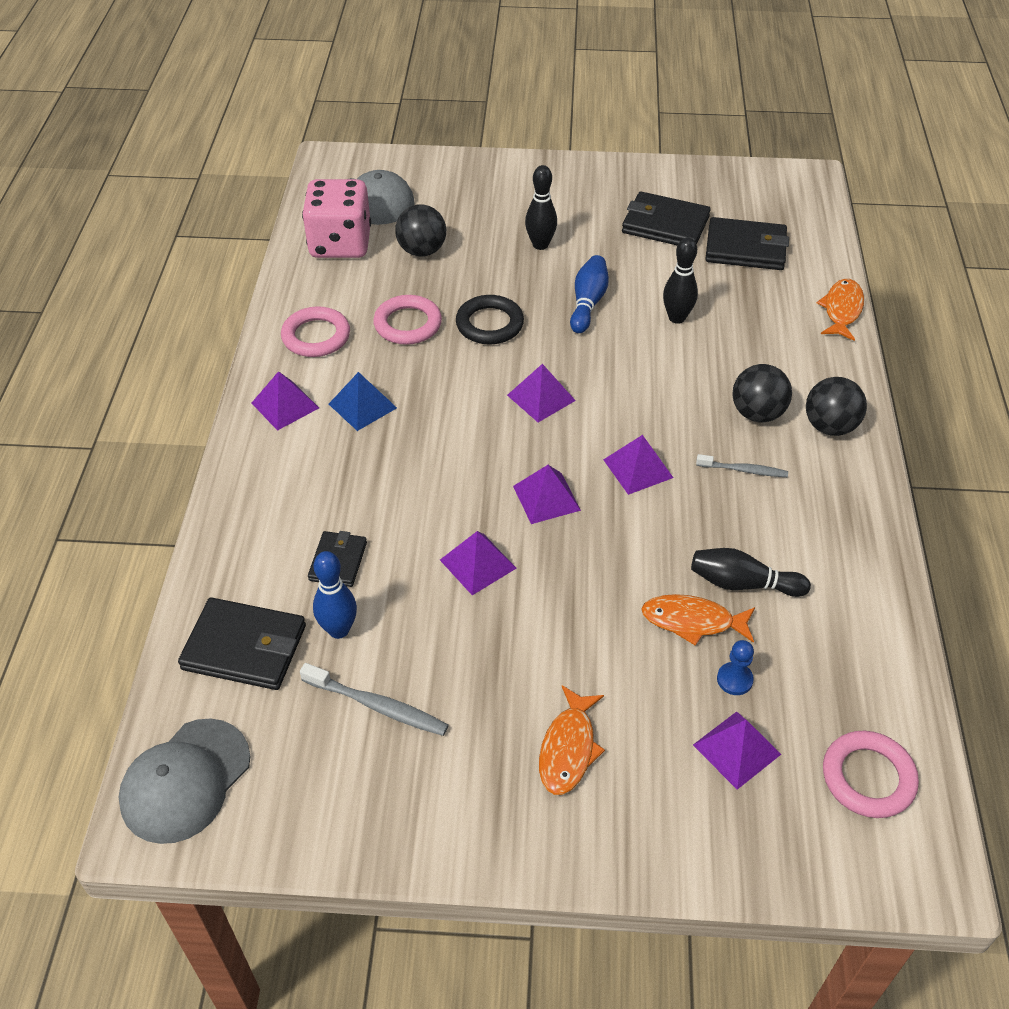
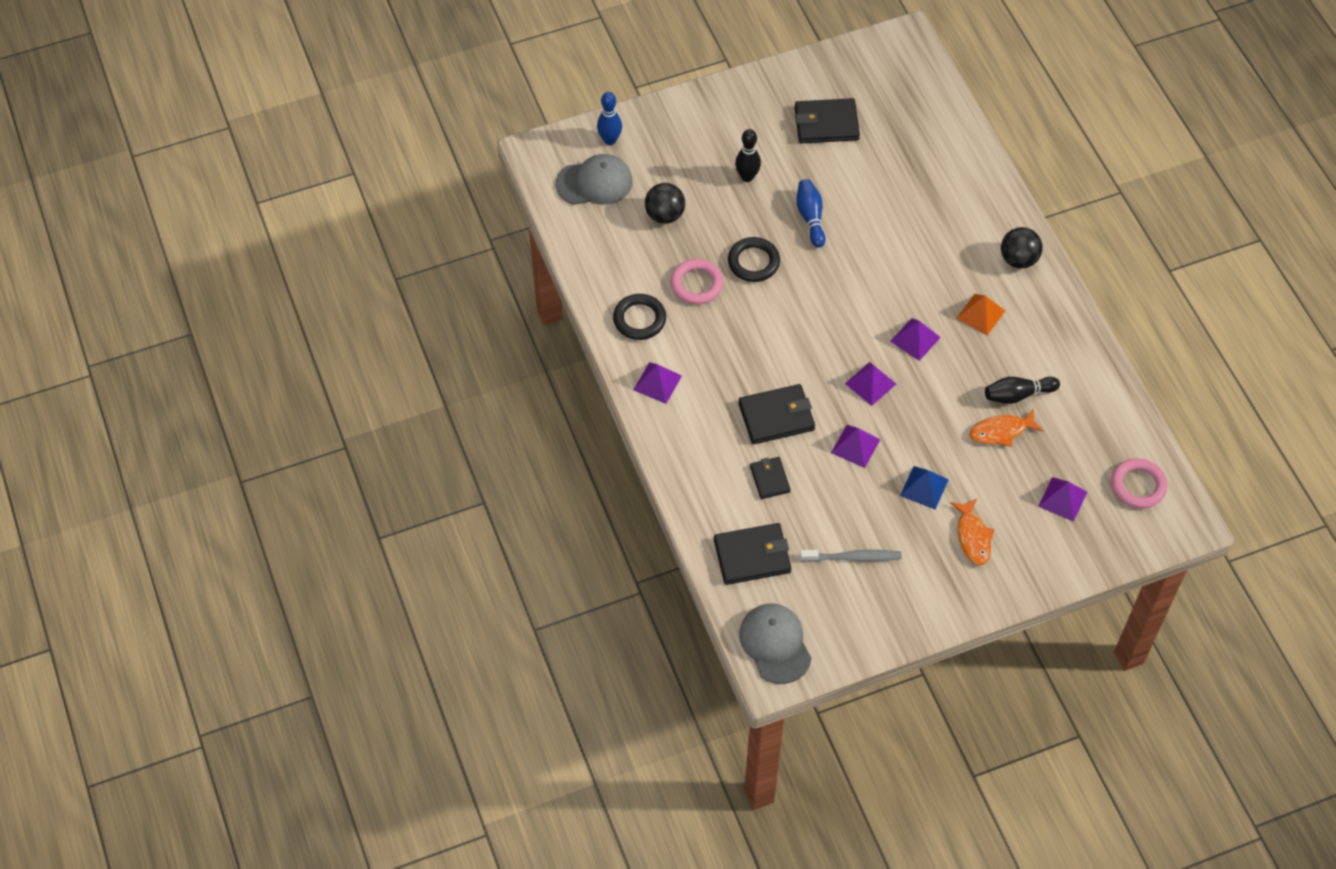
camera: 25 degrees left, 10 degrees up
(185, 780) = (775, 644): grey cap -> grey cap turned 150 degrees clockwise
(316, 336) = (639, 319): pink ring -> black ring
(339, 630) = (800, 522): blue bowling pin -> blue bowling pin (610, 140)
(340, 244) = (600, 231): pink dice -> none
(362, 406) = (710, 362): blue pyramid -> blue pyramid (924, 487)
(541, 397) = (824, 309): purple pyramid -> none
(677, 318) = (878, 207): black bowling pin -> none
(734, 679) = (1042, 458): blue pawn -> none
(743, 470) = (980, 314): grey toothbrush -> orange pyramid
(745, 248) = (894, 125): black wallet -> black wallet (776, 417)
(757, 413) = (969, 267): black ball -> none
(842, 310) = (984, 158): orange fish -> none

